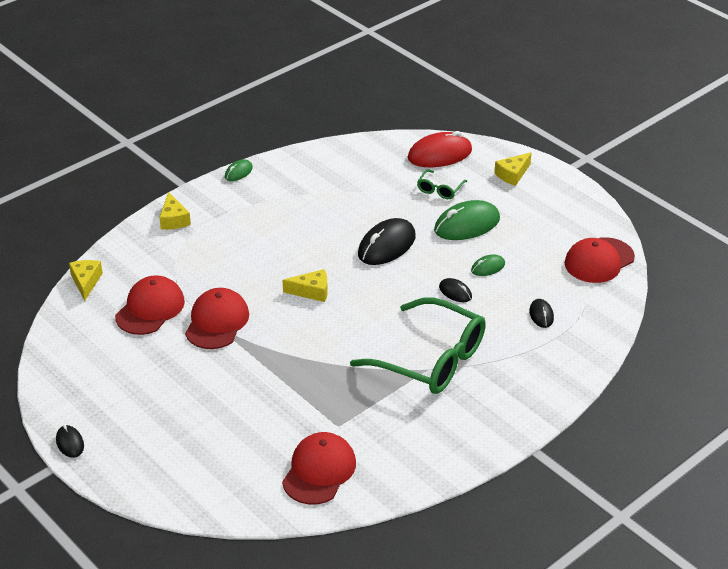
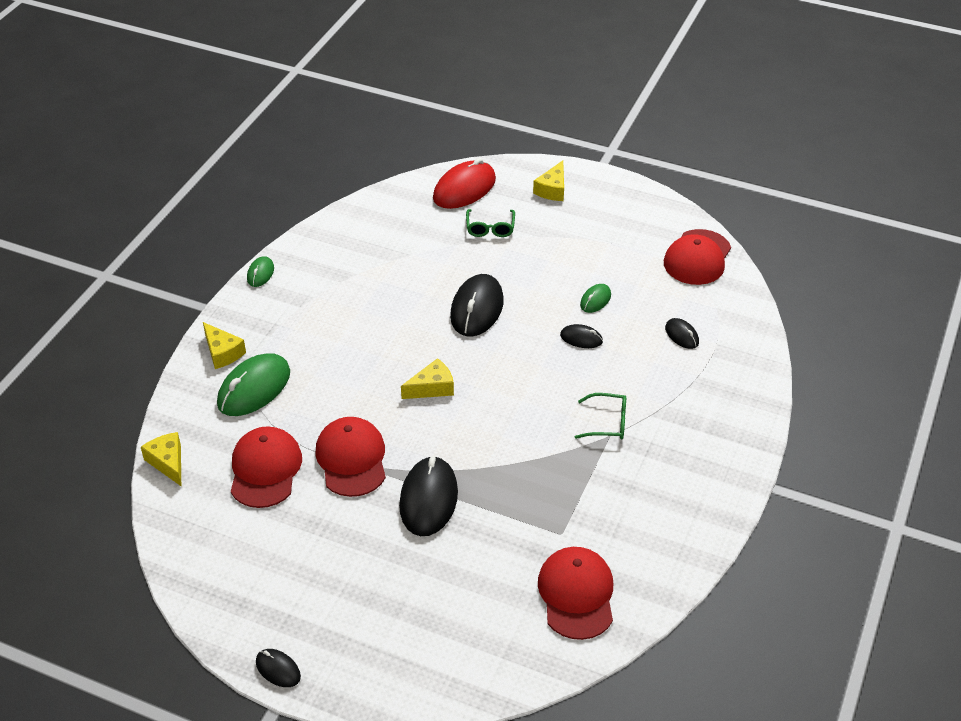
camera: 25 degrees left, 5 degrees up
(254, 368) = (428, 499): none -> black mouse
(432, 360) = (608, 423): green glasses -> green glasses, size x0.43
(467, 225) = (543, 259): green mouse -> green mouse (254, 388)

